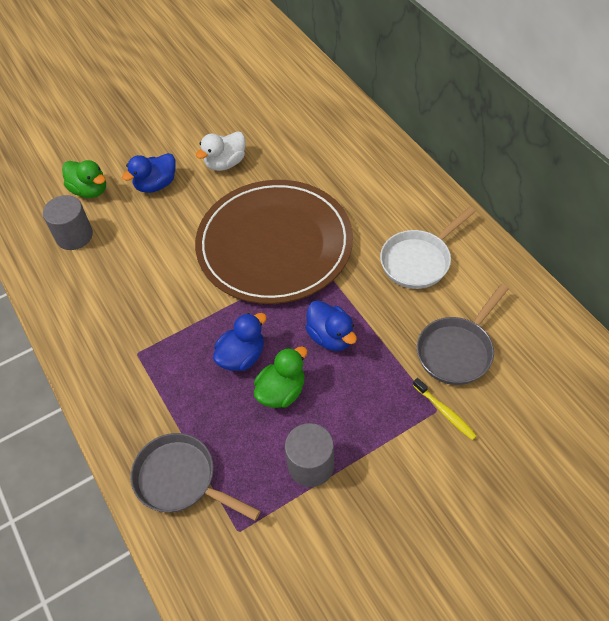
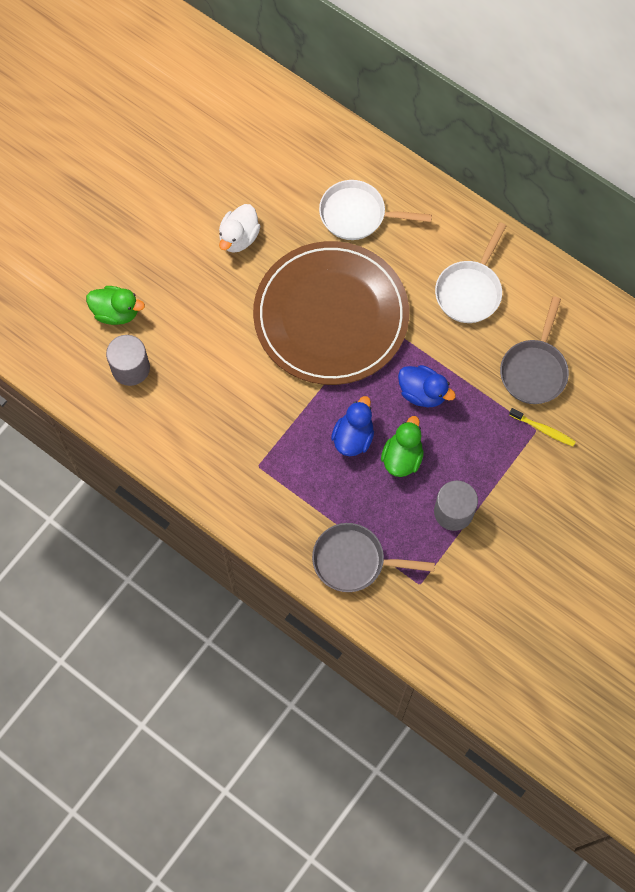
camera: 25 degrees left, 15 degrees up
(156, 185) = (181, 285): blue duck -> none
(339, 172) = (357, 215): none -> white pan

